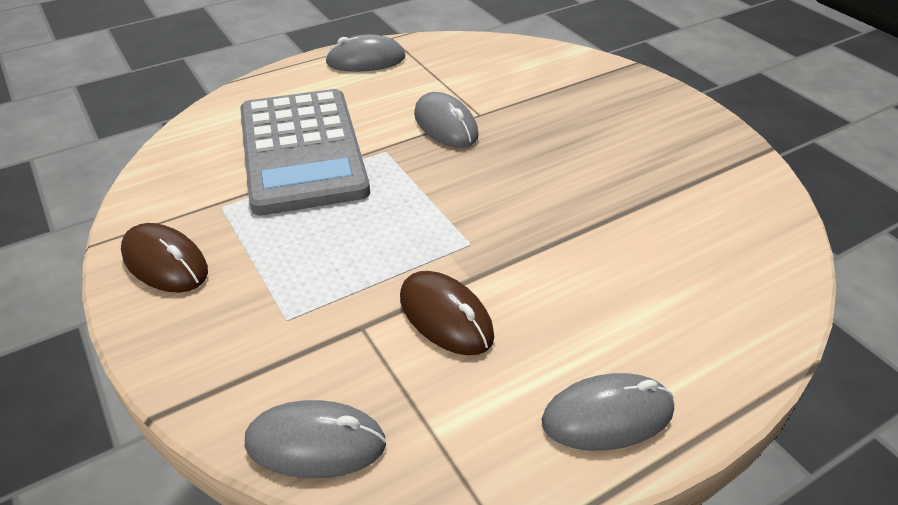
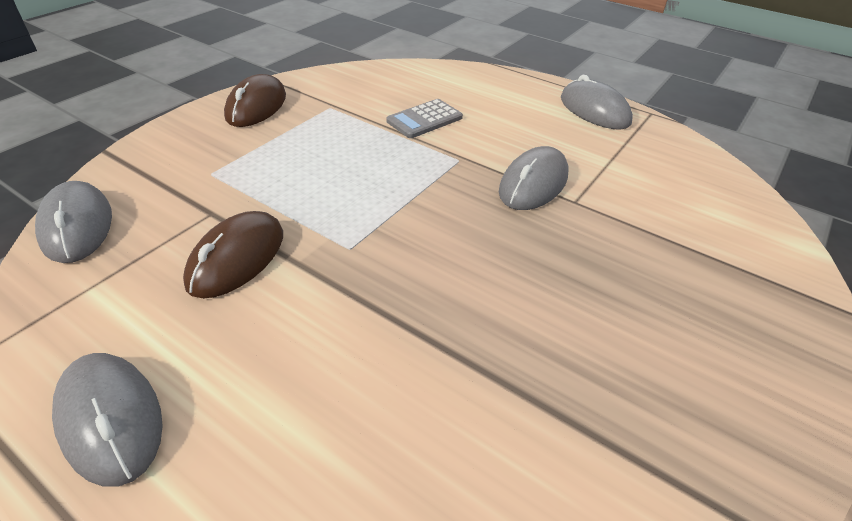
camera: 65 degrees right, 0 degrees up
(302, 151) = (424, 119): grey calculator -> grey calculator, size x0.40

